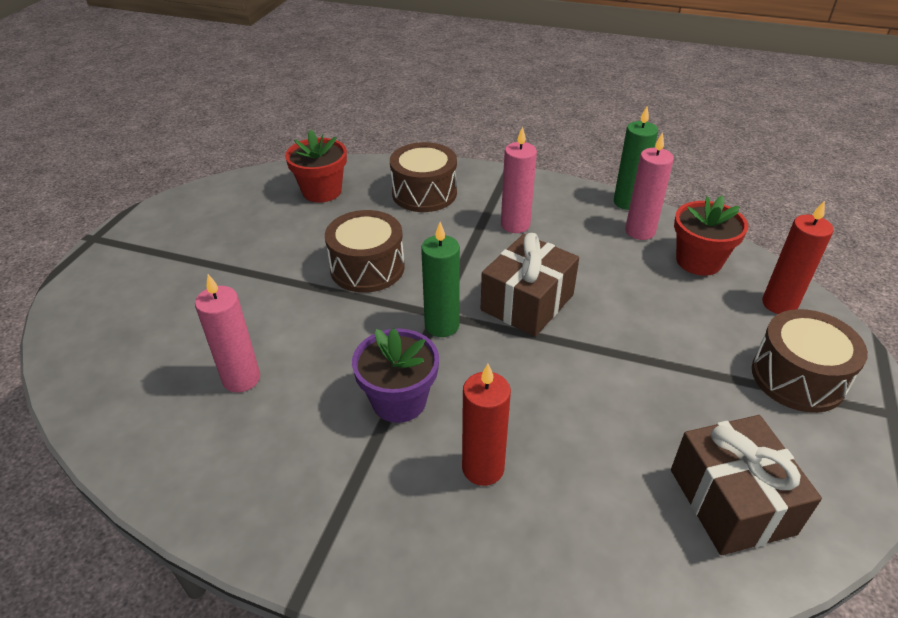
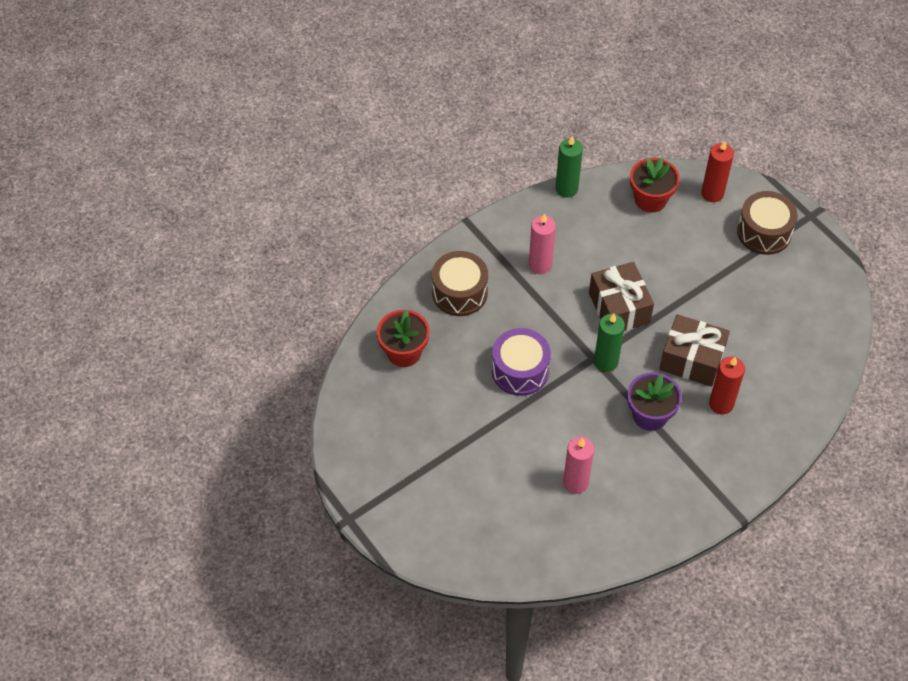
camera: 55 degrees left, 15 degrees up
(367, 268) = (520, 370): brown drum -> purple drum
(640, 231) = (601, 205): pink candle -> none
(731, 501) = (808, 319): brown gift -> brown gift (691, 360)

